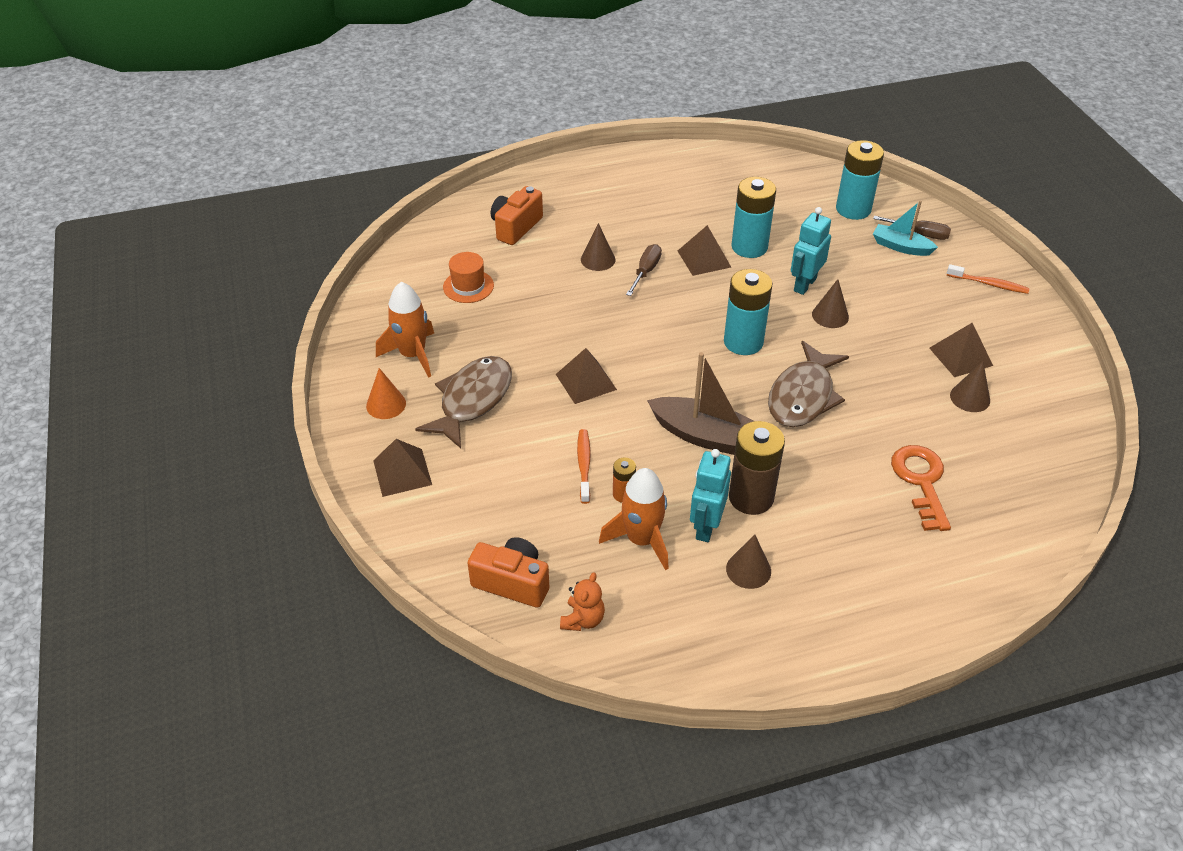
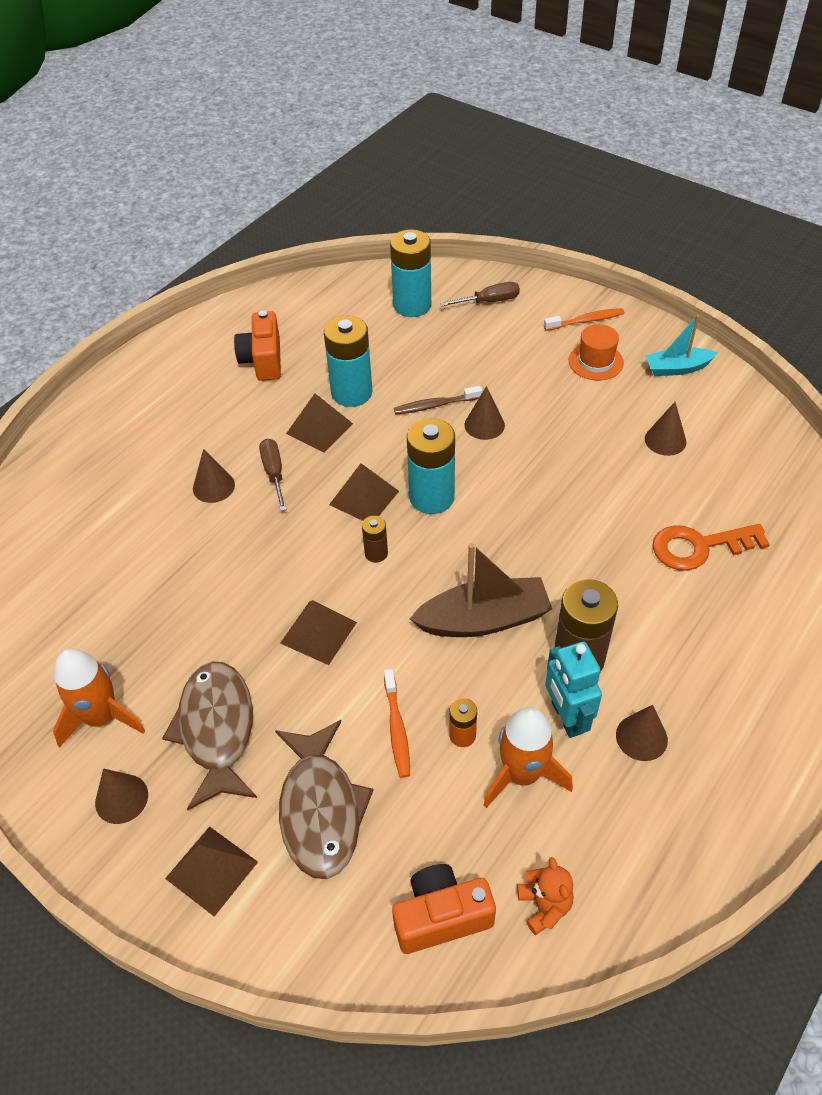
camera: 35 degrees left, 5 degrees up
(386, 404) = (121, 798): orange cone -> brown cone
(468, 286) = (97, 596): orange hat -> orange hat (595, 362)
(516, 227) = (92, 496): orange camera -> orange camera (263, 360)
(584, 465) = (397, 729): orange toothbrush -> orange toothbrush turned 150 degrees counterclockwise
(669, 356) = (376, 553): none -> brown battery
(803, 396) = (532, 522): brown fish -> brown fish (320, 809)
(804, 284) = (435, 405): turquoise robot -> brown toothbrush
(901, 247) = (484, 322): turquoise boat -> turquoise boat (677, 368)
(921, 481) = (698, 547): orange key -> orange key turned 60 degrees counterclockwise
(960, 356) = (624, 404): brown pyramid -> brown pyramid (364, 498)

